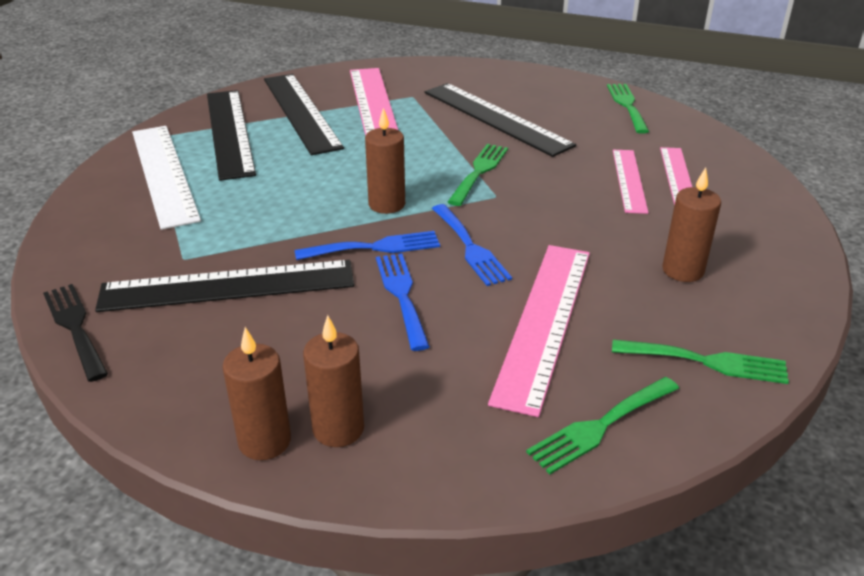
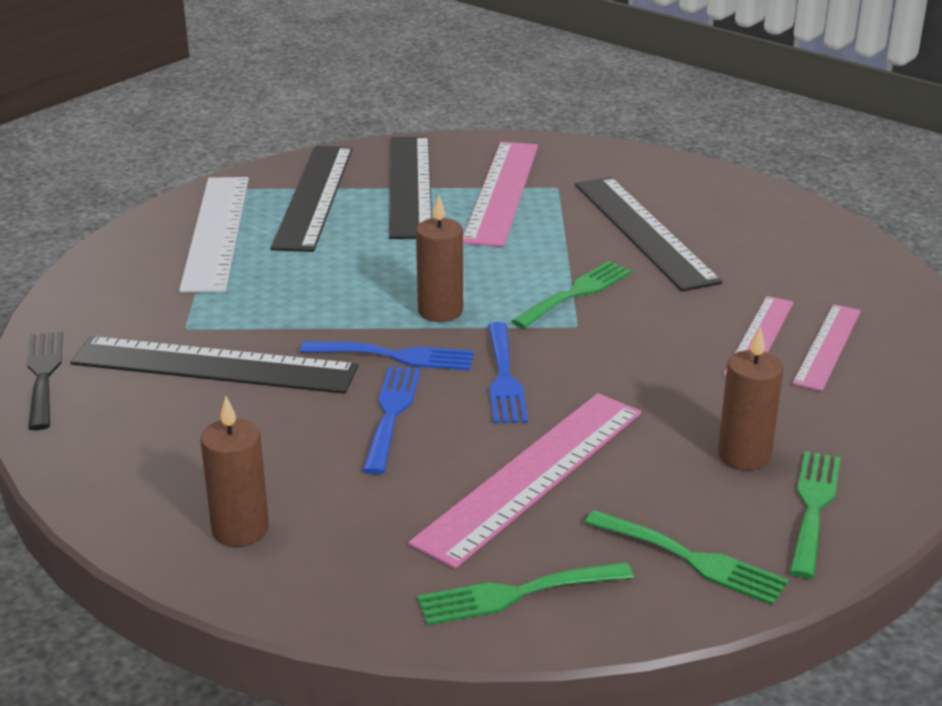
camera: 20 degrees right, 5 degrees down
(264, 441) = (162, 524): brown candle -> none
(627, 105) = (831, 243): green fork -> green fork (813, 507)

